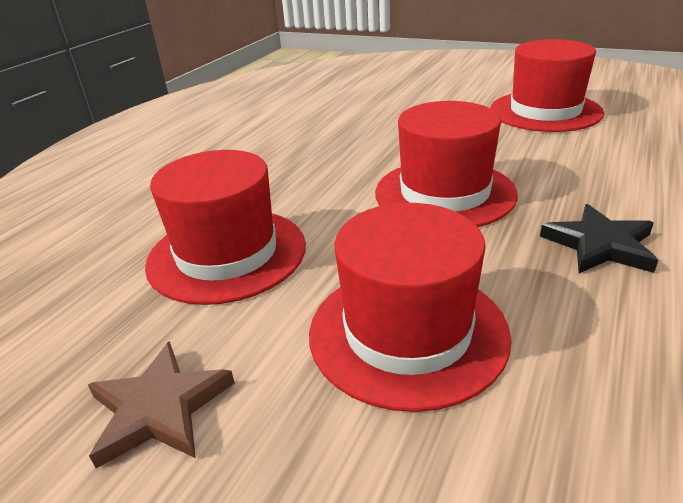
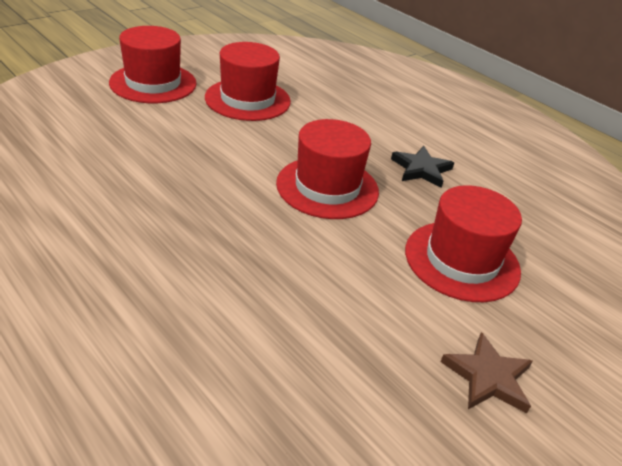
camera: 75 degrees left, 5 degrees up
(227, 254) = (334, 309): red hat -> red hat (153, 83)

